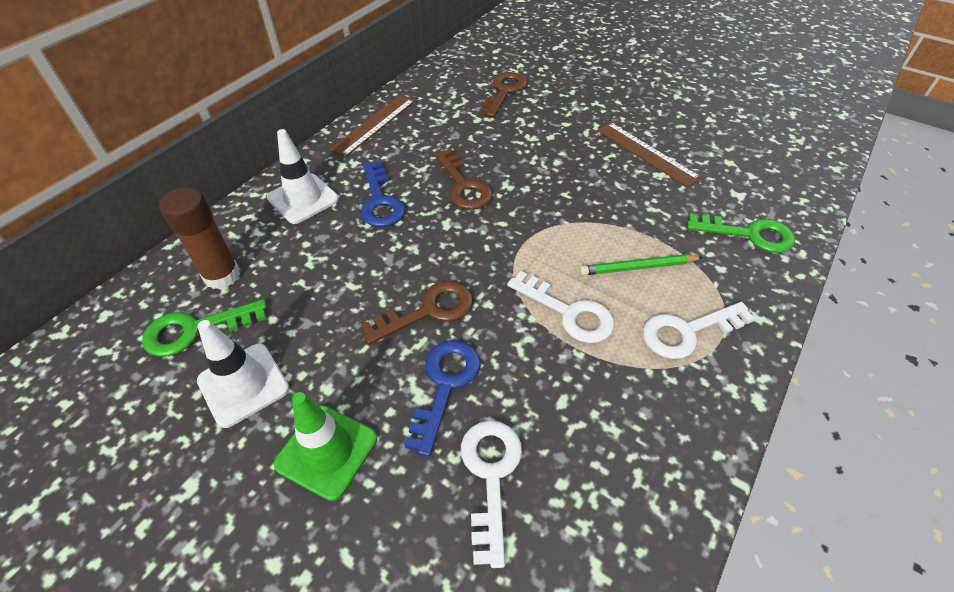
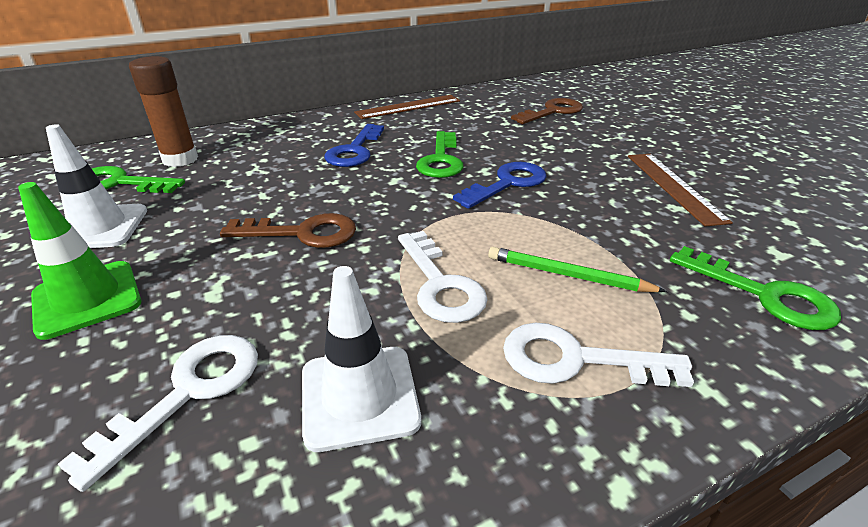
camera: 30 degrees right, 15 degrees down
(303, 198) = (297, 134): white traffic cone -> white traffic cone (359, 396)
(445, 385) = (246, 293): blue key -> blue key (507, 183)
(463, 186) = (441, 160): brown key -> green key

